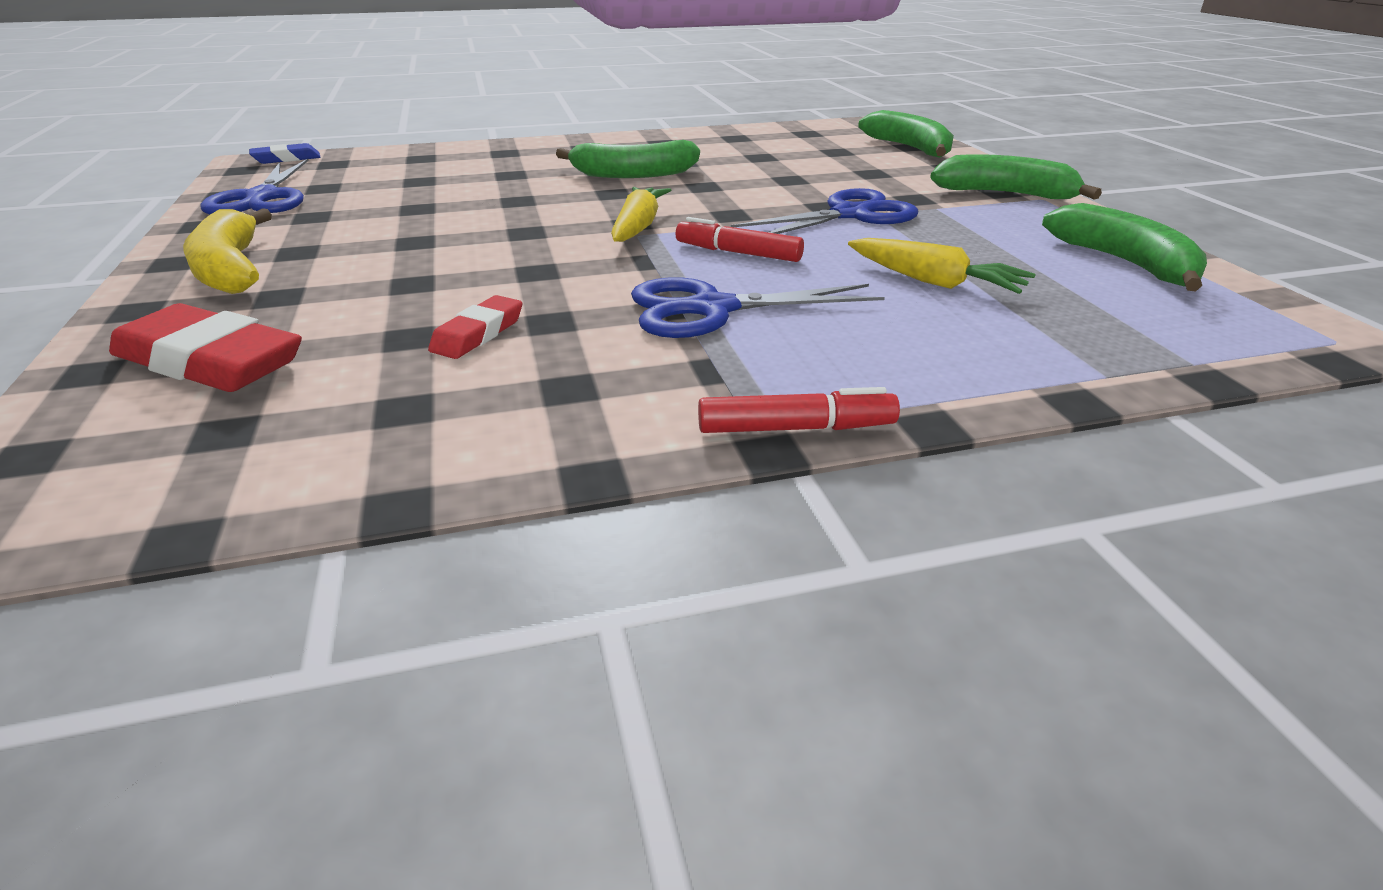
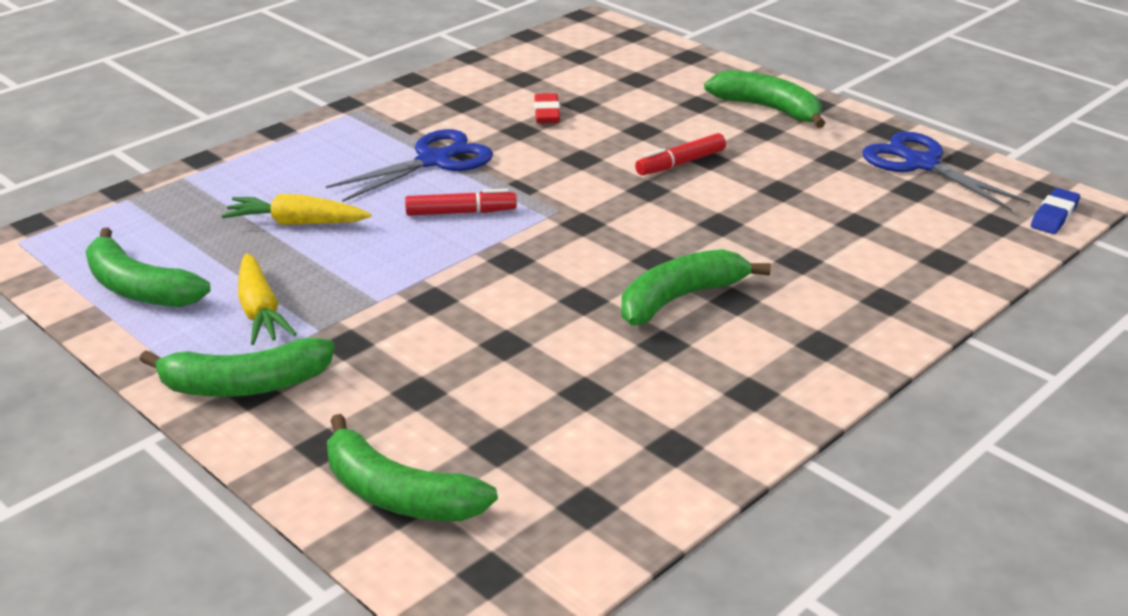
camera: 150 degrees right, 0 degrees up
(210, 362) = (648, 71): red eraser -> none
(230, 269) = (768, 109): yellow banana -> green banana
(638, 226) = (570, 219): yellow carrot -> yellow carrot (260, 311)
(796, 428) = (340, 113): red marker -> red marker (680, 163)
(851, 214) = (399, 291): blue scissors -> none

